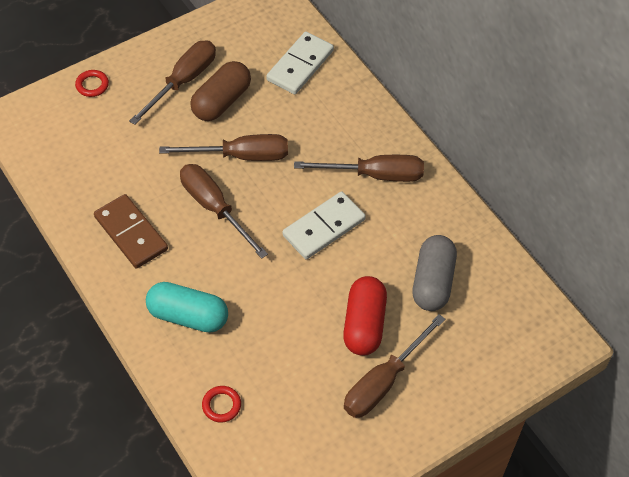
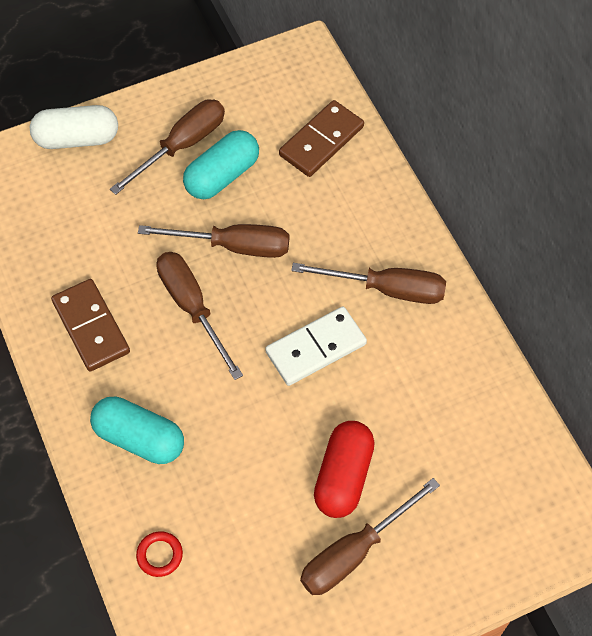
camera: 10 degrees right, 5 degrees up
(92, 85) = (77, 138): red ring -> white capsule
(221, 101) = (222, 175): brown capsule -> turquoise capsule
(300, 65) = (321, 141): white domino -> brown domino
(433, 282) = (434, 433): grey capsule -> none

